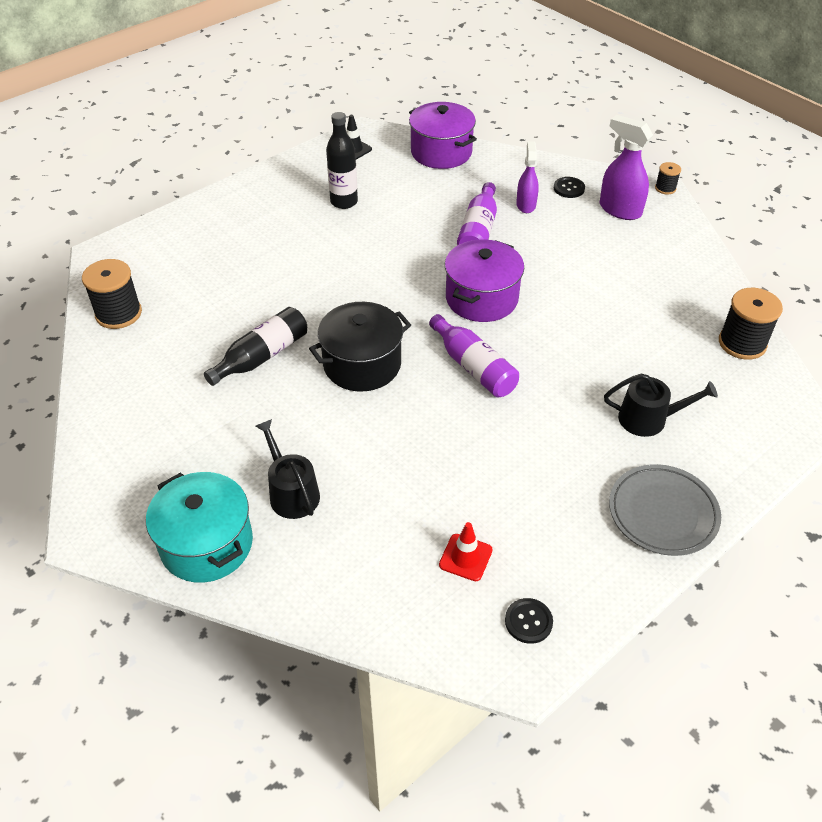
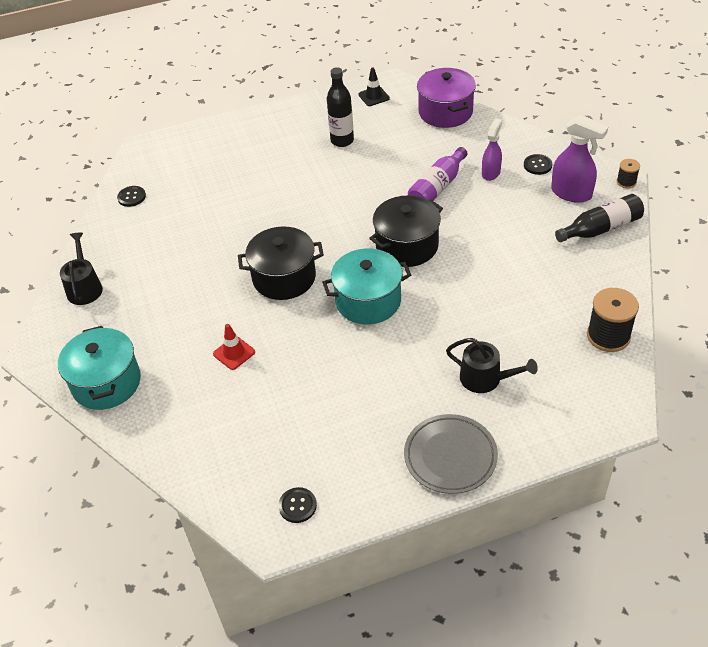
camera: 25 degrees right, 0 degrees up
(118, 313) = (131, 197): black spool -> black button
(262, 356) = (214, 254): black bottle -> black bottle (601, 228)
(291, 492) = (182, 362): black watering can -> black watering can (84, 287)
(465, 557) = (278, 445): red traffic cone -> red traffic cone (234, 353)
(473, 367) = (368, 301): purple bottle -> turquoise pot
(481, 298) = (407, 246): purple pot -> black pot
(619, 209) = (571, 193): purple spray bottle -> purple spray bottle turned 150 degrees clockwise

